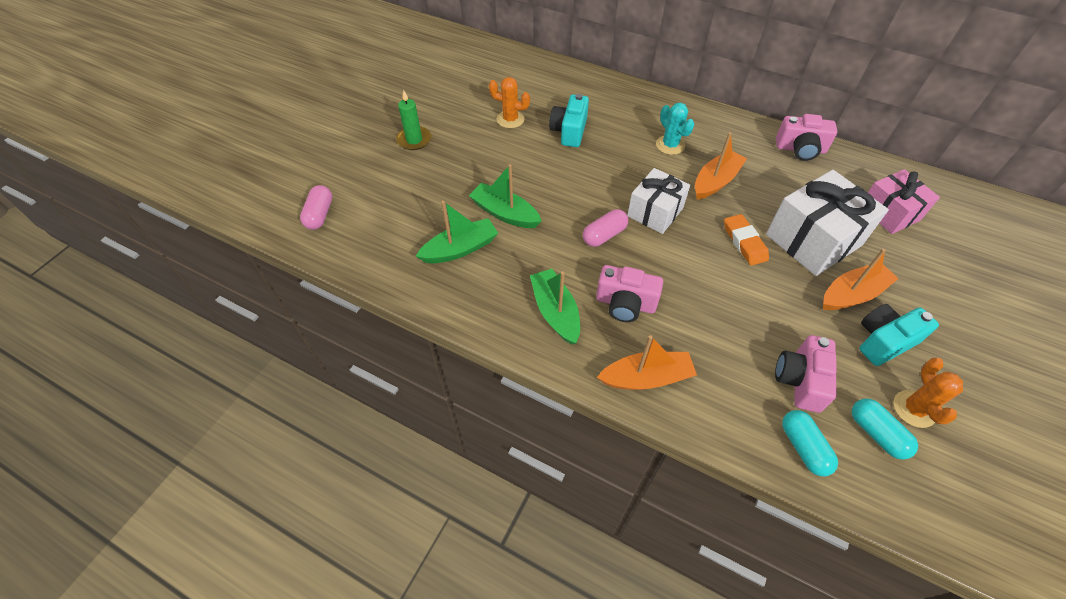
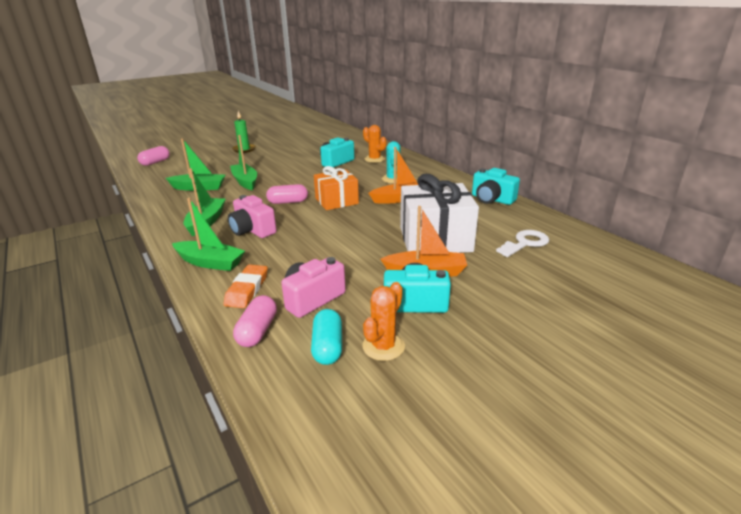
camera: 30 degrees right, 25 degrees down
(510, 119) = (308, 152): orange cactus -> orange cactus (374, 159)
(646, 377) = (210, 262): orange boat -> green boat
(655, 212) = (336, 201): white gift -> orange gift
(744, 242) = (378, 227): orange eraser -> orange eraser (247, 289)
(800, 149) = (492, 199): pink camera -> turquoise camera
(803, 447) = (257, 331): turquoise capsule -> pink capsule
(889, 213) = (525, 243): pink gift -> white key

